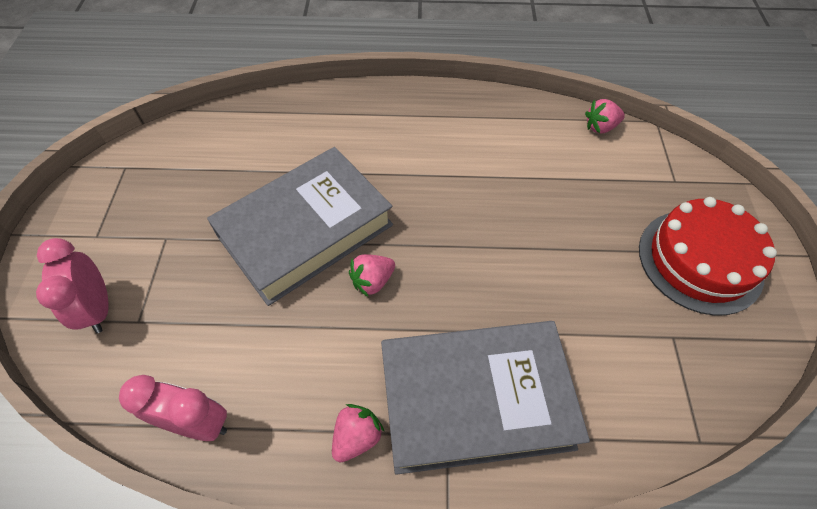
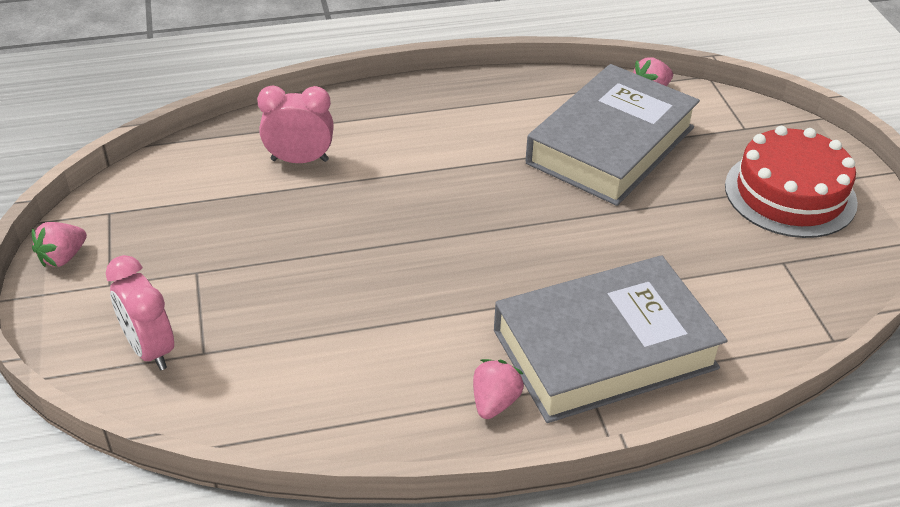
camera: 15 degrees left, 15 degrees down
(197, 423) = (317, 425): pink clock -> pink clock (299, 160)
(306, 231) = (360, 238): grey book -> grey book (611, 145)
(372, 281) = (455, 270): pink strawberry -> pink strawberry (63, 257)

